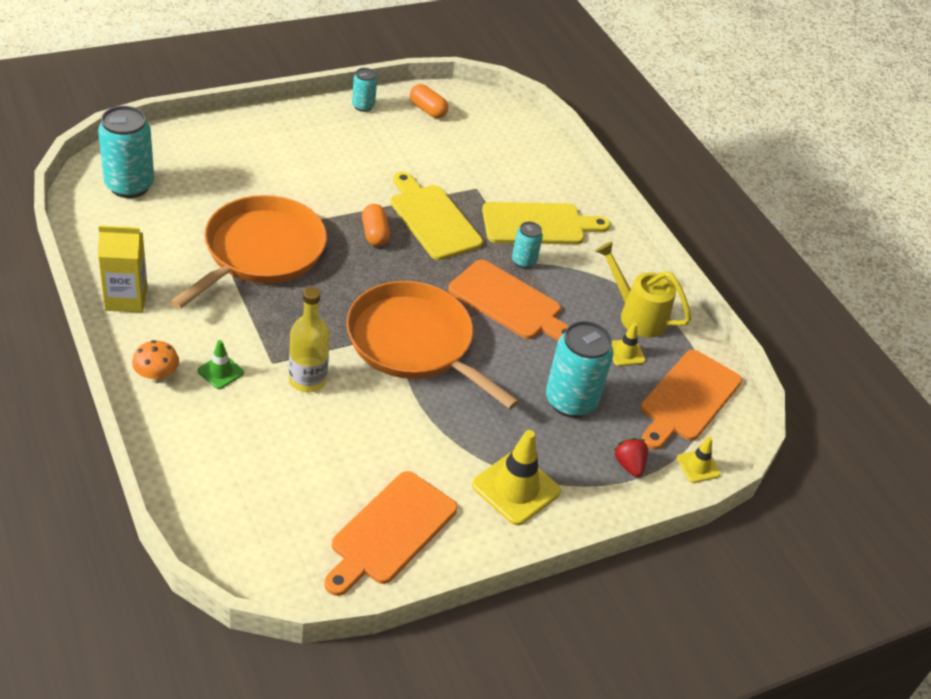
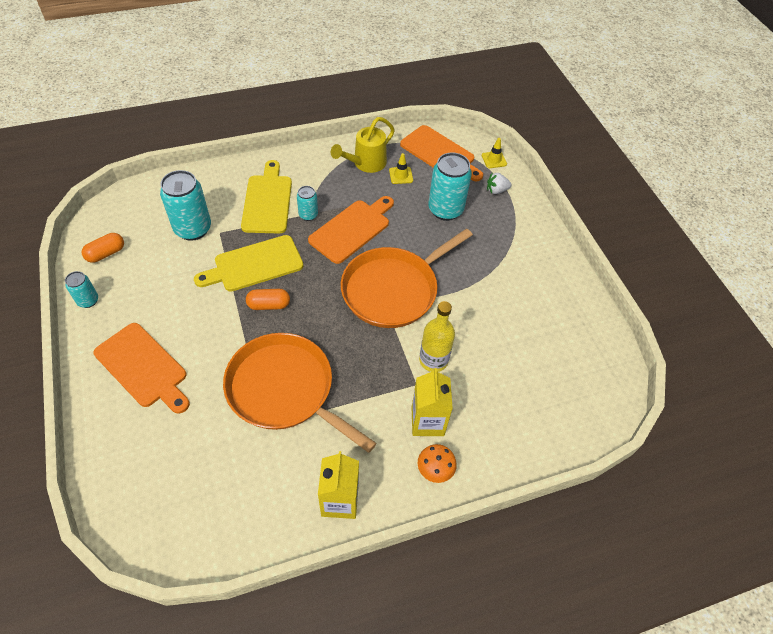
camera: 80 degrees left, 10 degrees up
(129, 185) = (175, 506): turquoise can -> turquoise can (193, 229)
(220, 372) = (427, 421): green traffic cone -> yellow carton
(390, 531) = (566, 318): orange cutting board -> orange cutting board (143, 367)
(516, 488) = (521, 248): yellow traffic cone -> none
(629, 465) = (496, 190): red strawberry -> white strawberry

